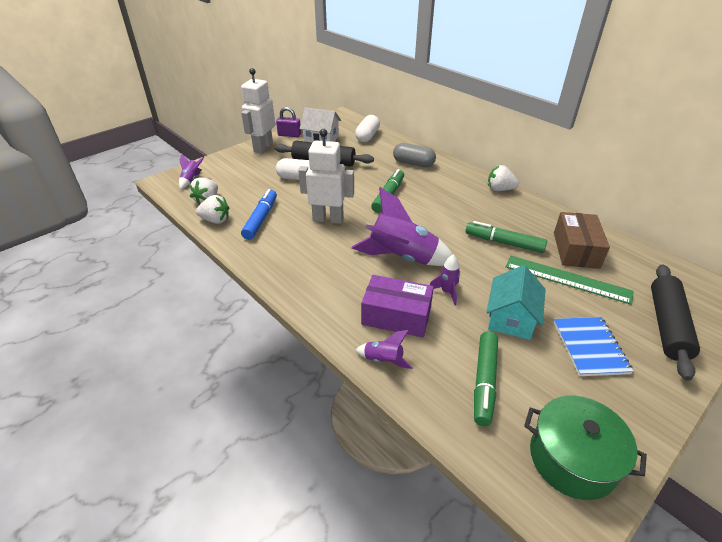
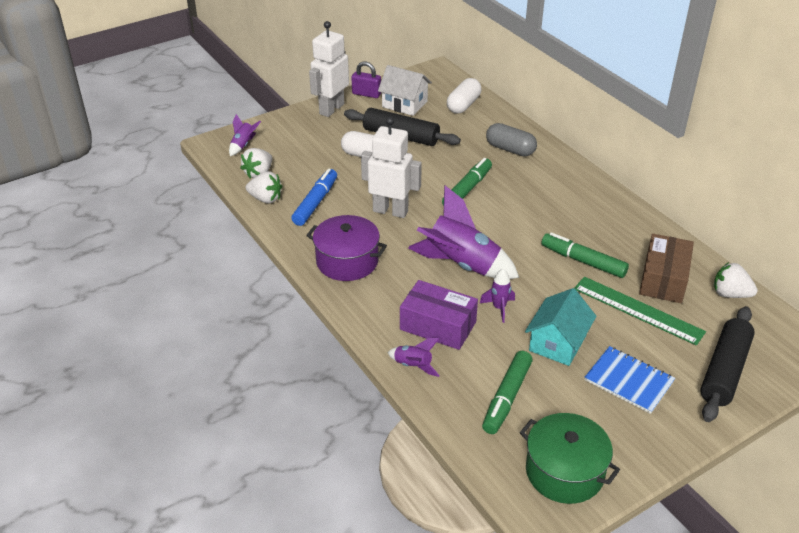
camera: 10 degrees right, 0 degrees up
(298, 266) = (347, 261): none -> purple pot
(499, 189) = (605, 195): white strawberry -> white strawberry (730, 294)
(590, 347) = (629, 381): blue notebook -> blue notebook turned 60 degrees counterclockwise

